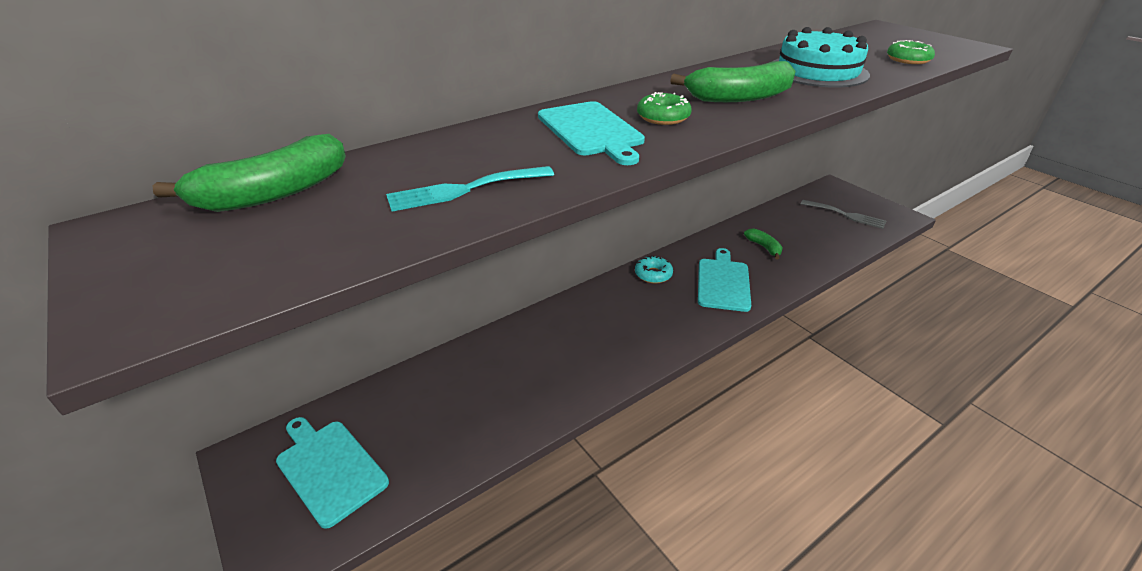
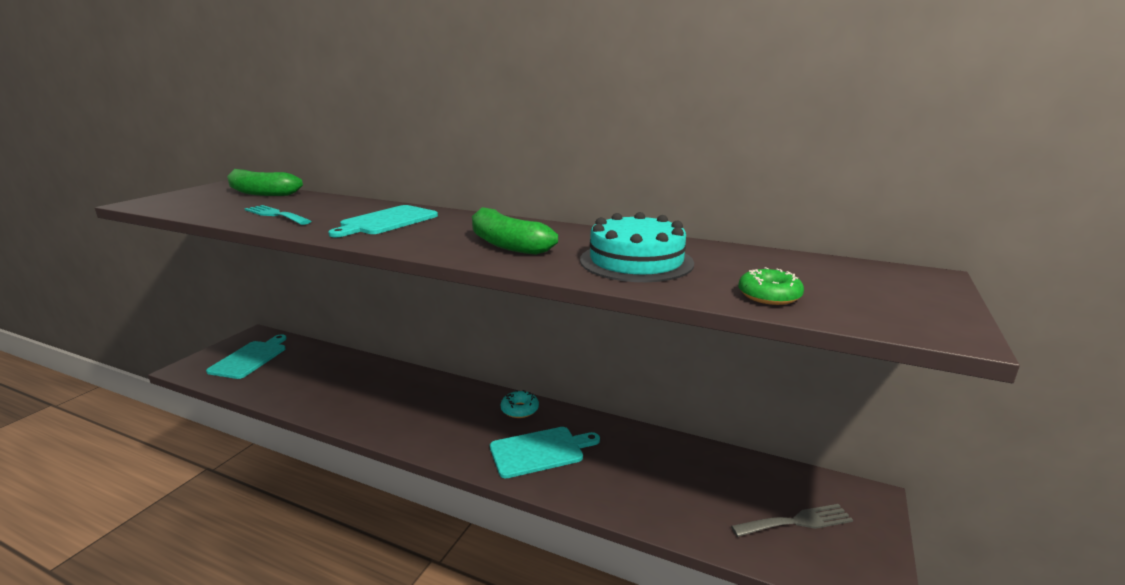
camera: 60 degrees right, 15 degrees down
(663, 117) = (431, 232): green donut -> none
(764, 247) = (635, 465): green banana -> none
(846, 215) = (797, 522): grey fork -> grey fork turned 105 degrees counterclockwise

